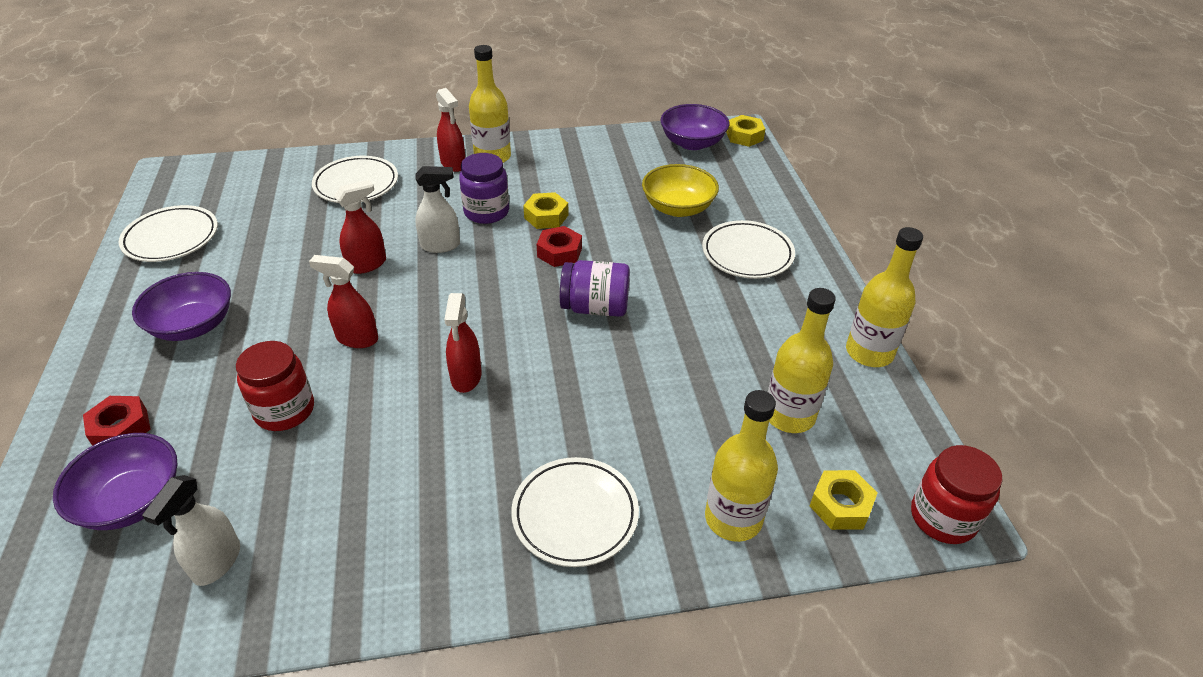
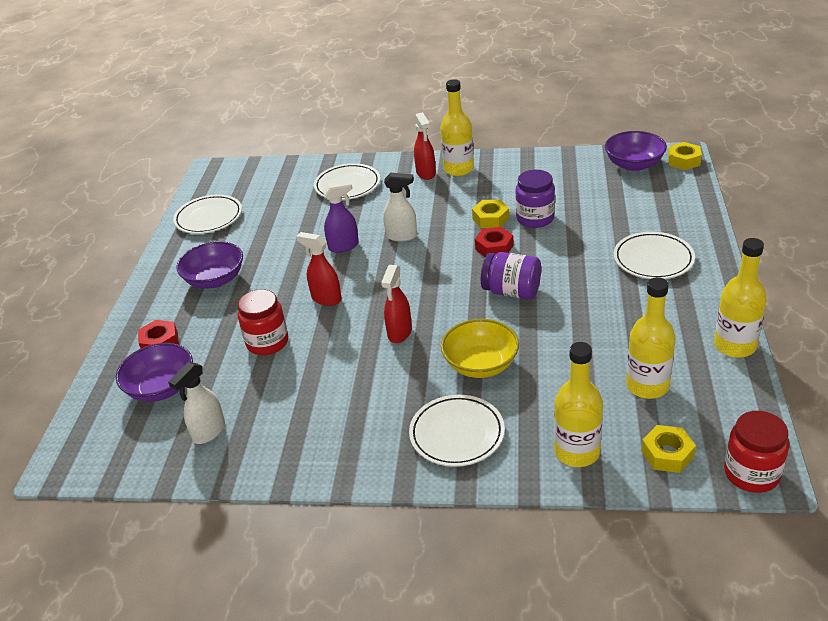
camera: 20 degrees right, 5 degrees down
(367, 264) = (344, 246): red spray bottle -> purple spray bottle
(486, 212) = (443, 212): purple jar -> purple jar (535, 218)
(678, 208) = (604, 218): yellow bowl -> yellow bowl (481, 365)

